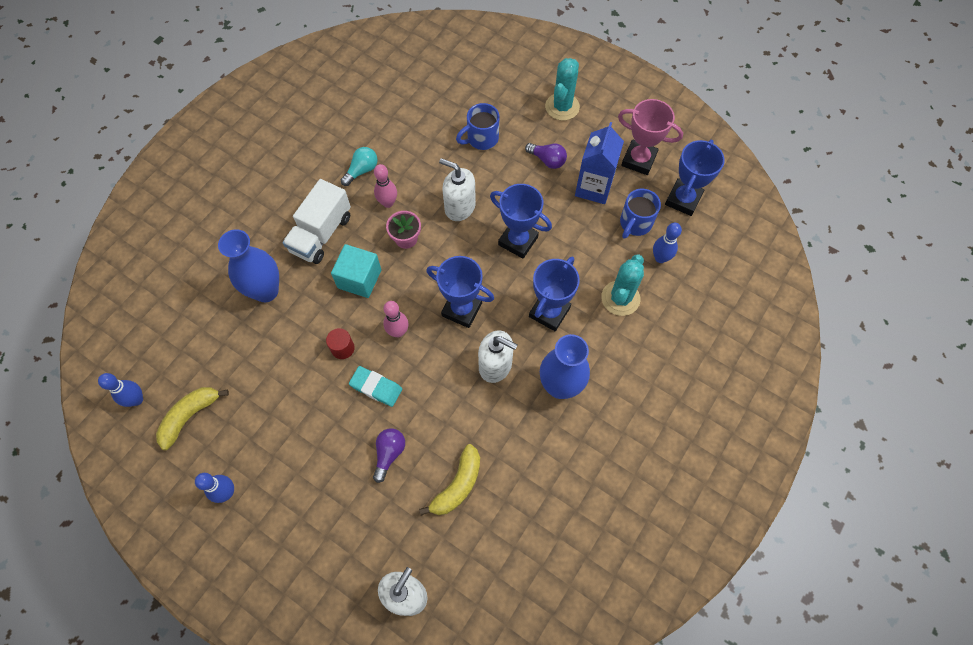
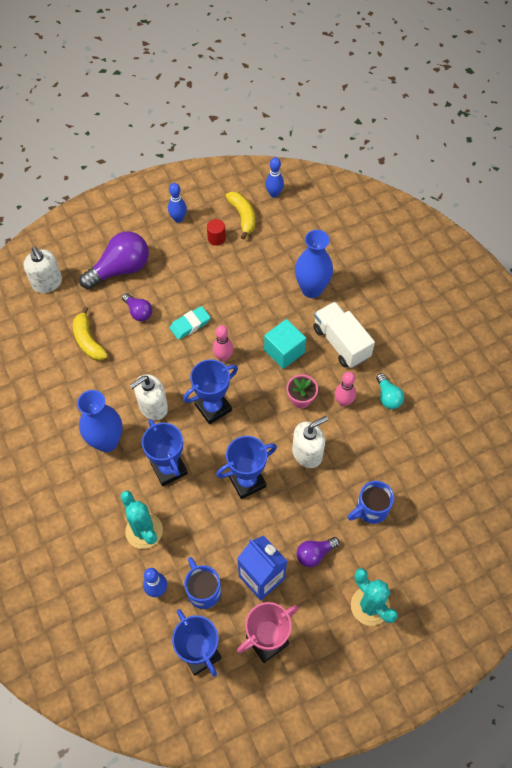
camera: 120 degrees right, 5 degrees down
(340, 514) = (120, 269): none -> purple light bulb
(343, 348) = (233, 317): red cylinder -> red cylinder (216, 238)
(481, 139) = (370, 509): blue mug -> blue mug turned 120 degrees counterclockwise

